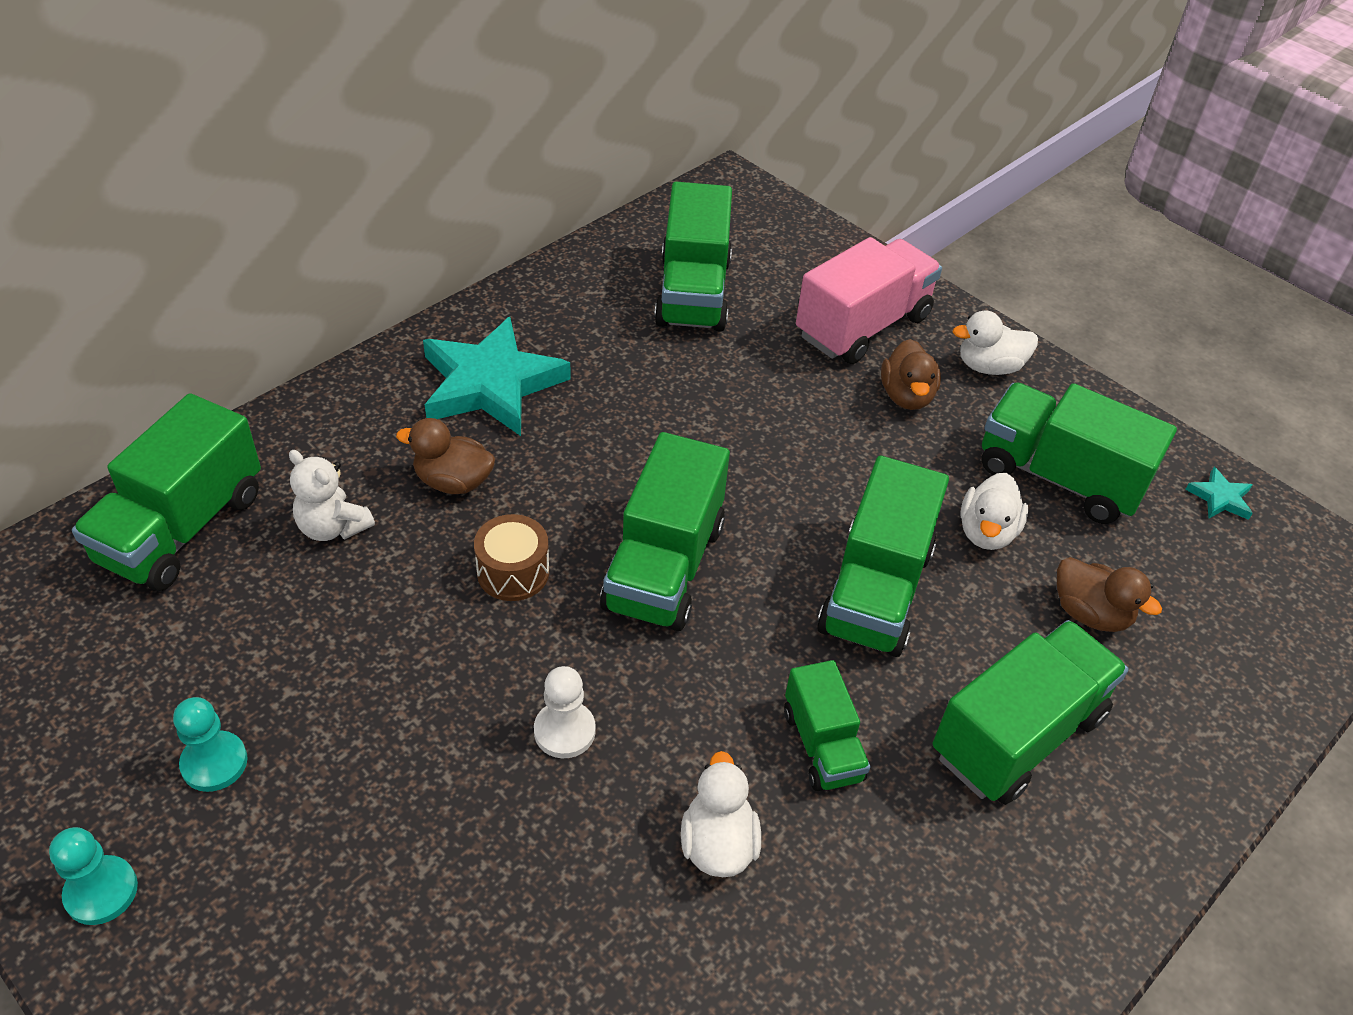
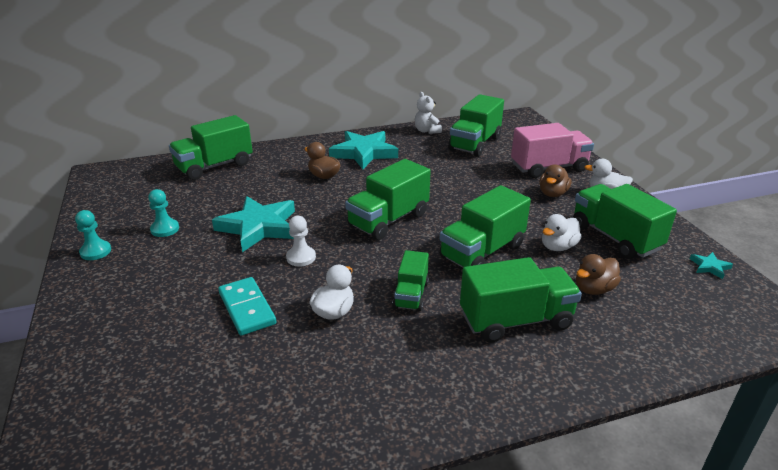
camera: 30 degrees right, 15 degrees down
(333, 527) = (267, 178): white teddy bear -> white teddy bear (427, 131)
(420, 679) = (258, 227): none -> turquoise star
(513, 572) = (323, 206): brown drum -> none
(553, 906) = (247, 308): none -> turquoise domino
(1090, 613) = (594, 289): brown duck -> brown duck turned 75 degrees clockwise

